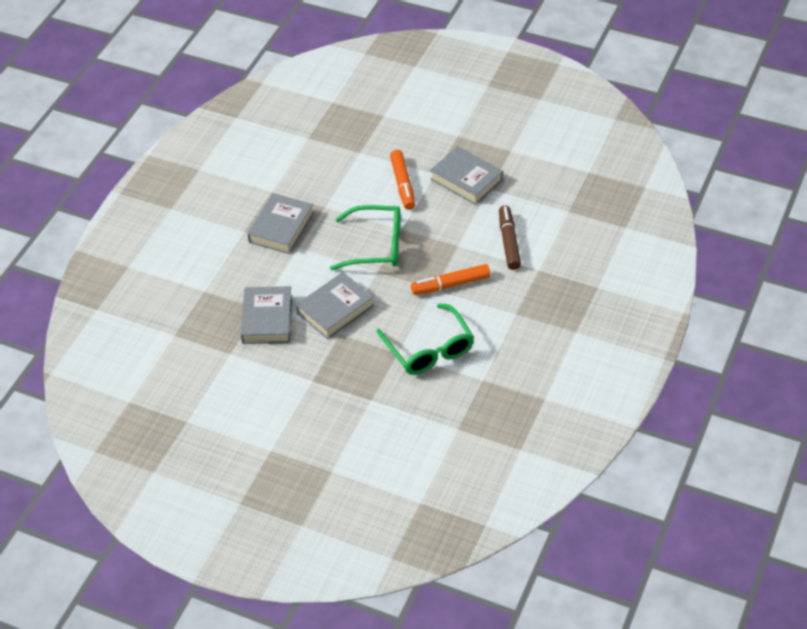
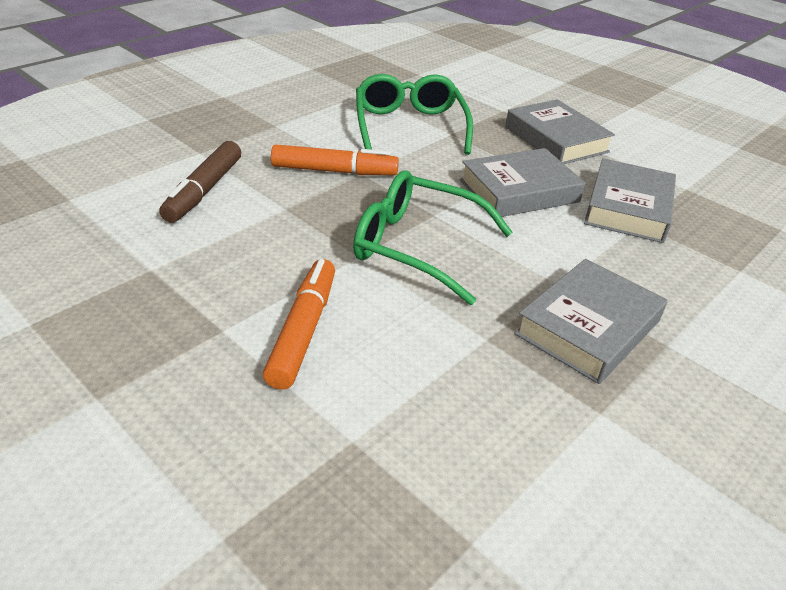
camera: 165 degrees left, 10 degrees down
(466, 180) = (175, 298): grey book -> grey book (556, 139)

